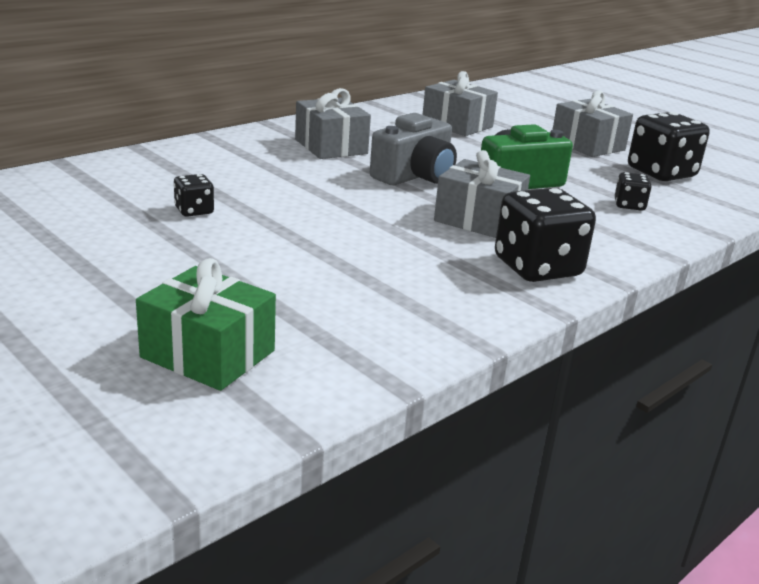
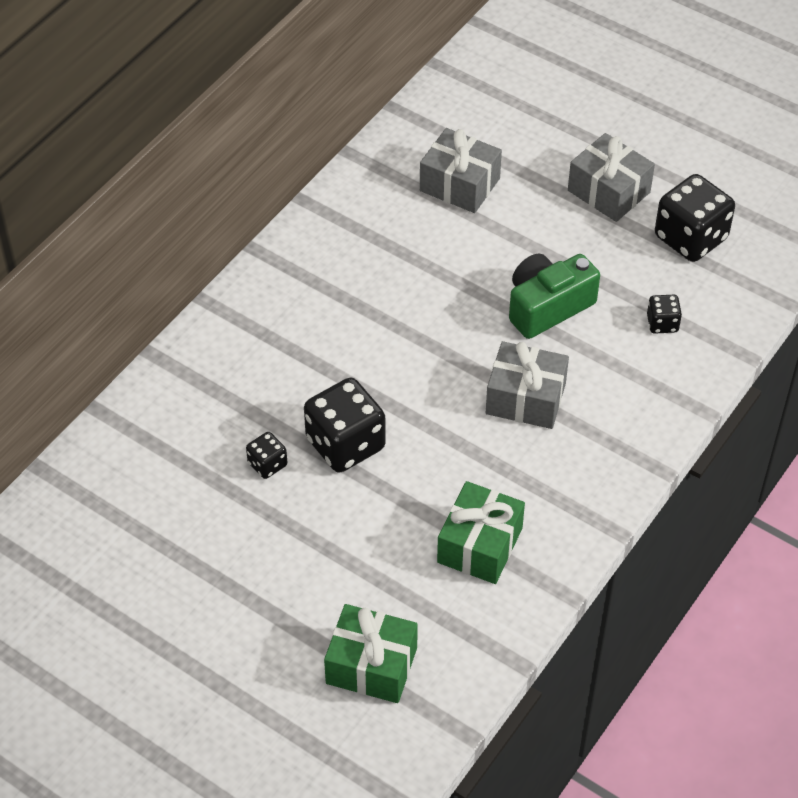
camera: 10 degrees left, 25 degrees up
(331, 146) = (343, 287): grey gift -> none
(391, 293) = (480, 545): none -> green gift
(415, 176) = (445, 327): grey camera -> none
(537, 267) = (591, 468): black dice -> black dice (345, 444)

